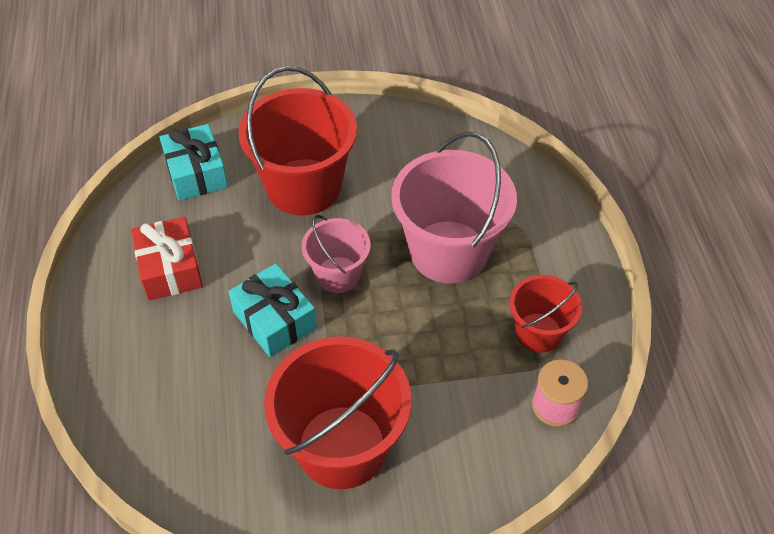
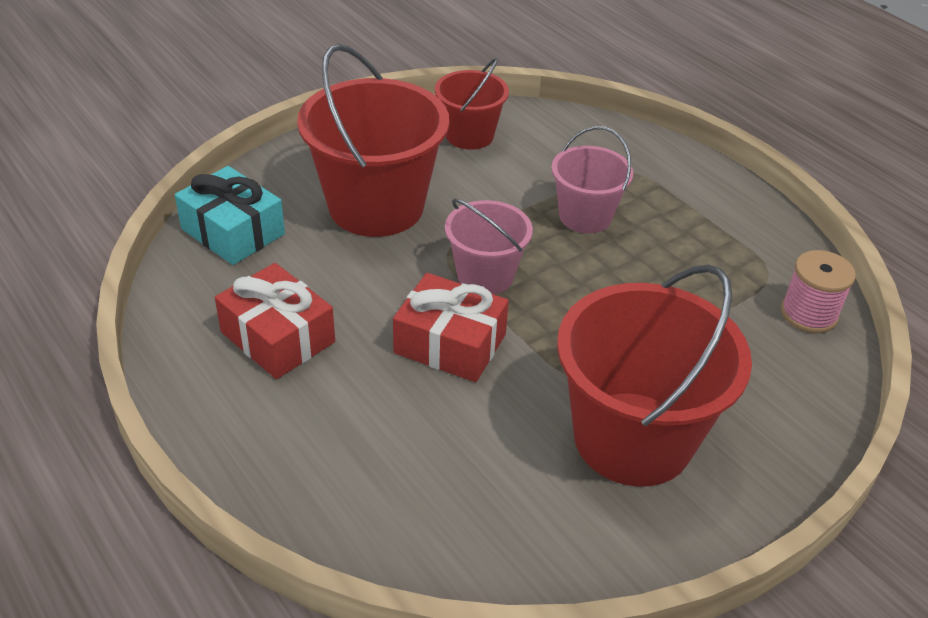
camera: 30 degrees left, 10 degrees down
(274, 320) = (450, 344): turquoise gift -> red gift
(449, 252) = (585, 216): pink bucket -> pink bucket, size x0.56
(538, 332) = (735, 257): red bucket -> red bucket (469, 135)

